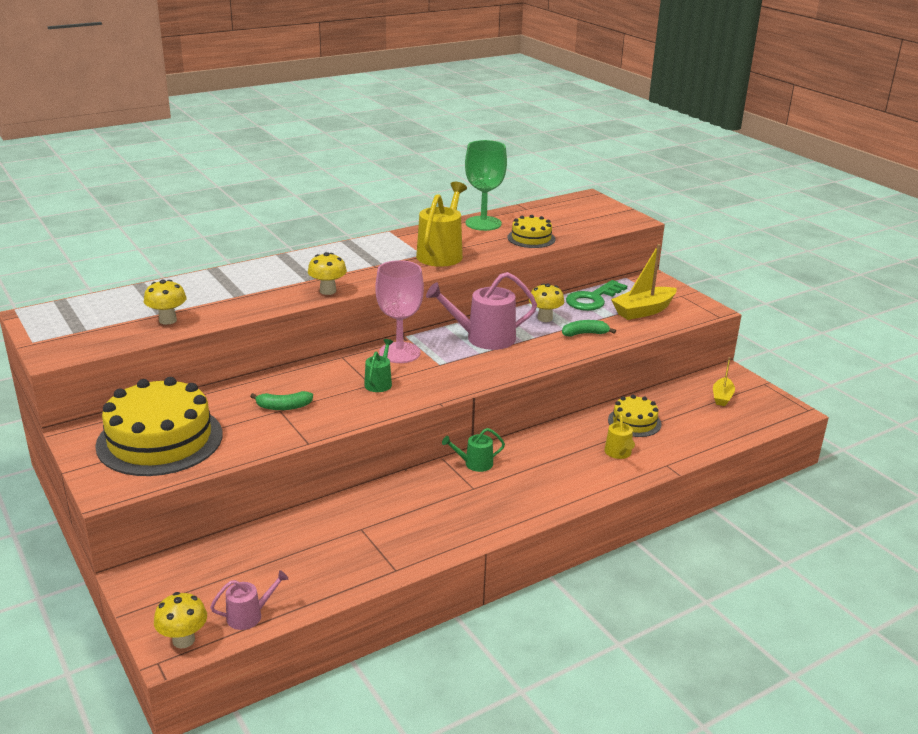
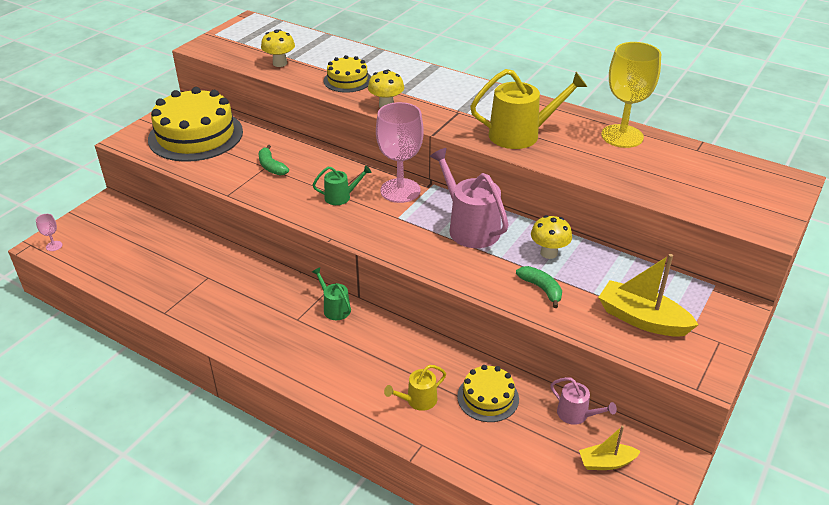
camera: 65 degrees right, 10 degrees up
(183, 640) = (54, 246): yellow mushroom -> pink goblet
(249, 616) = (86, 263): pink watering can -> pink watering can (576, 414)
(483, 223) = (622, 136): green goblet -> yellow goblet
(531, 238) = (621, 173): yellow cake -> yellow cake (347, 80)
(592, 299) = (629, 274): green key -> none

